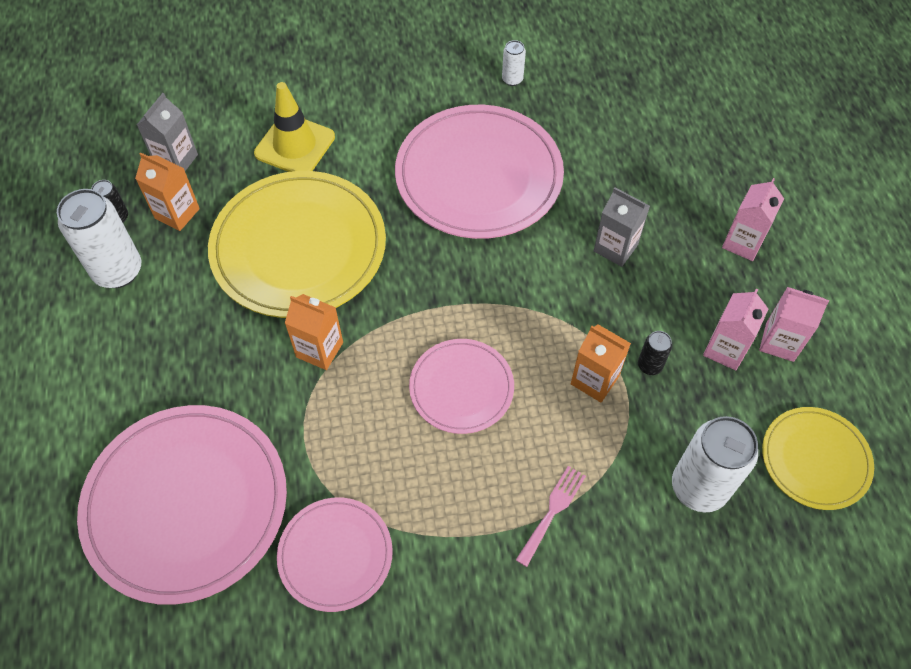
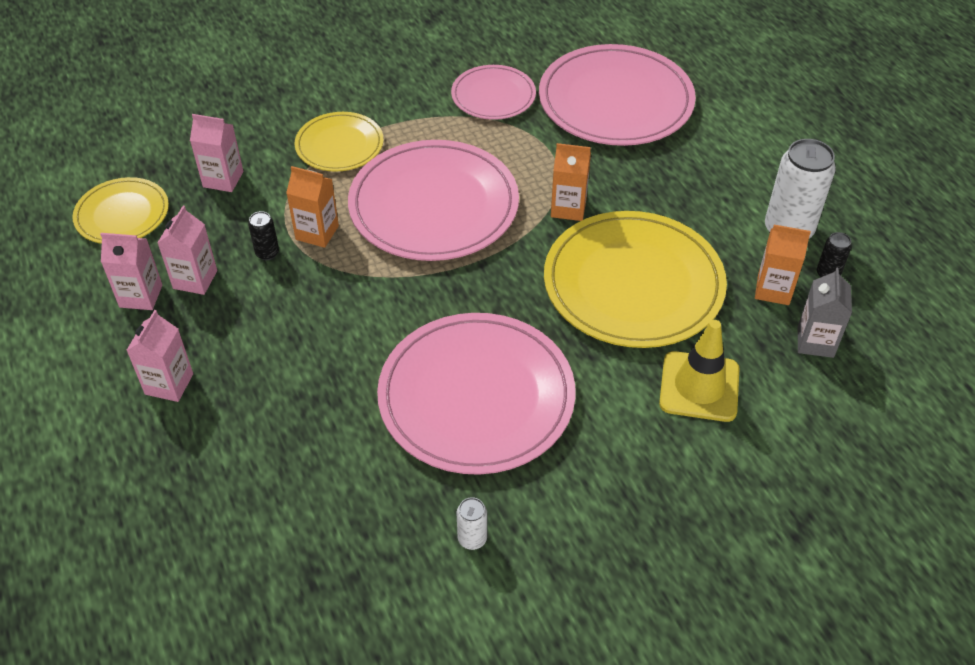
camera: 165 degrees right, 10 degrees down
(461, 388) = (434, 205): pink plate -> pink plate, size x1.83
(552, 511) = (339, 145): pink fork -> yellow plate
(615, 248) = (309, 350): grey carton -> none
(699, 487) = (223, 179): white can -> pink carton

